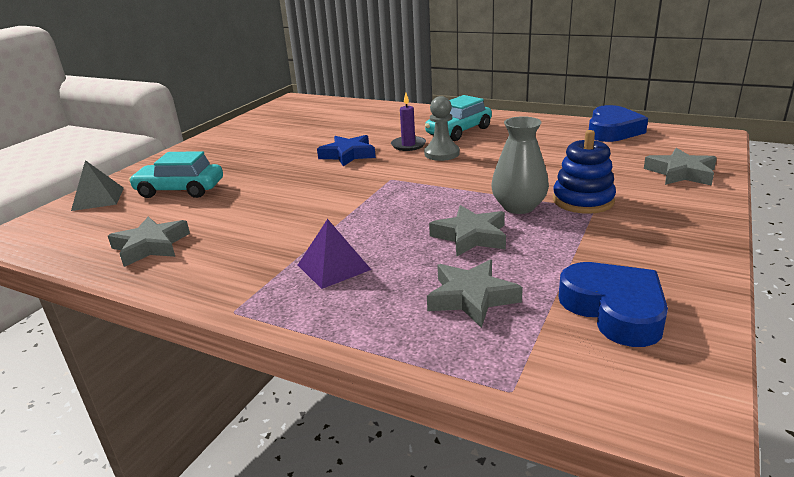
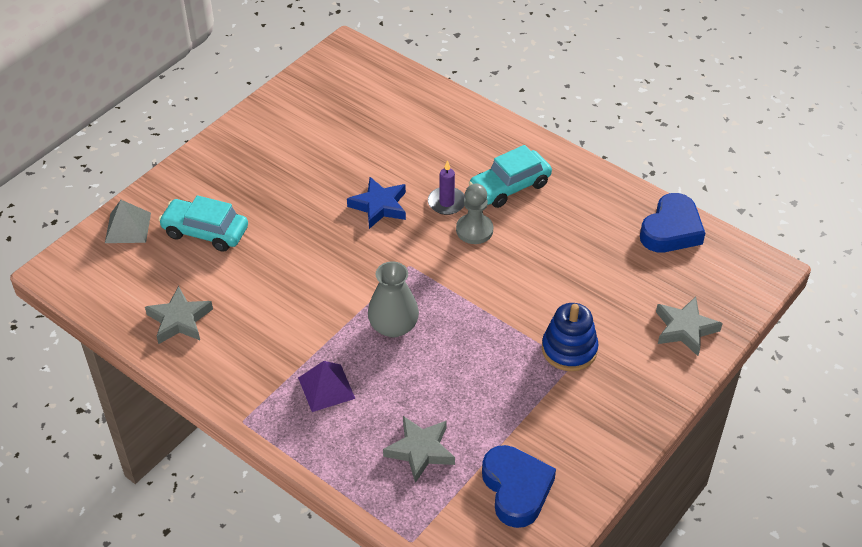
camera: 10 degrees right, 20 degrees up
(470, 236) = (449, 376): grey star -> none
(518, 207) = (508, 344): grey vase -> grey vase (393, 326)

